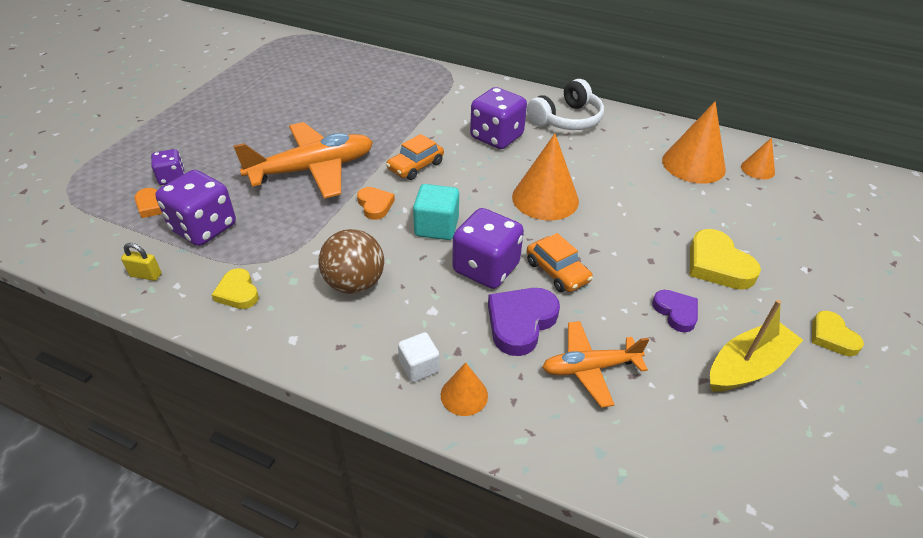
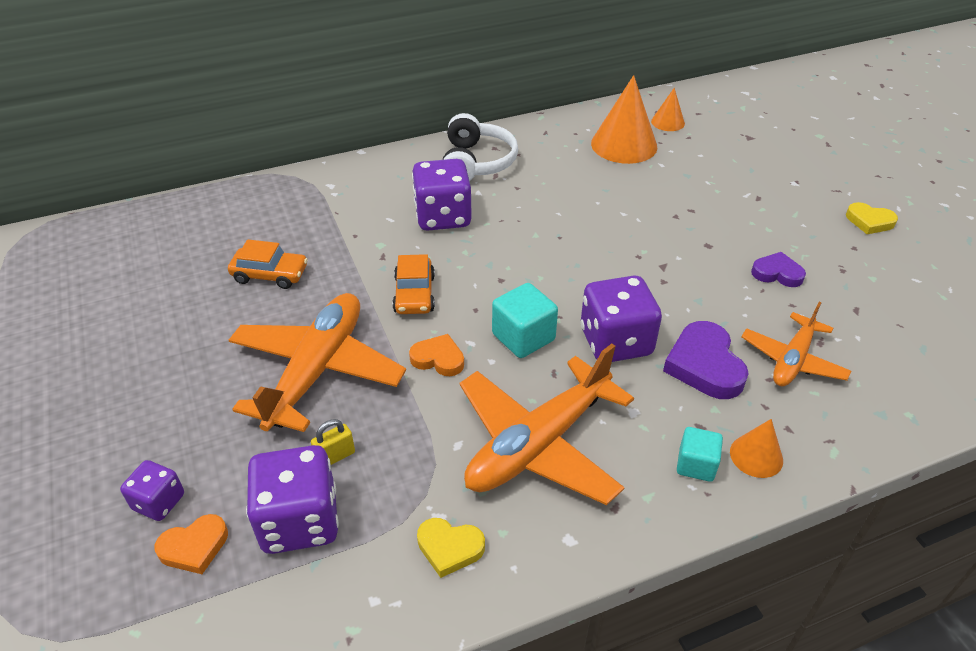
camera: 45 degrees left, 0 degrees up
(146, 275) = (321, 623): yellow padlock -> yellow padlock (335, 456)
(354, 283) = (539, 444): brown ball -> orange plane
(419, 366) = (696, 465): white cube -> turquoise cube
(545, 198) = (567, 247): orange cone -> none
(557, 271) = (666, 303): orange car -> orange car (270, 274)
(717, 265) = (748, 217): yellow heart -> none
(747, 366) = (862, 279): yellow boat -> none

